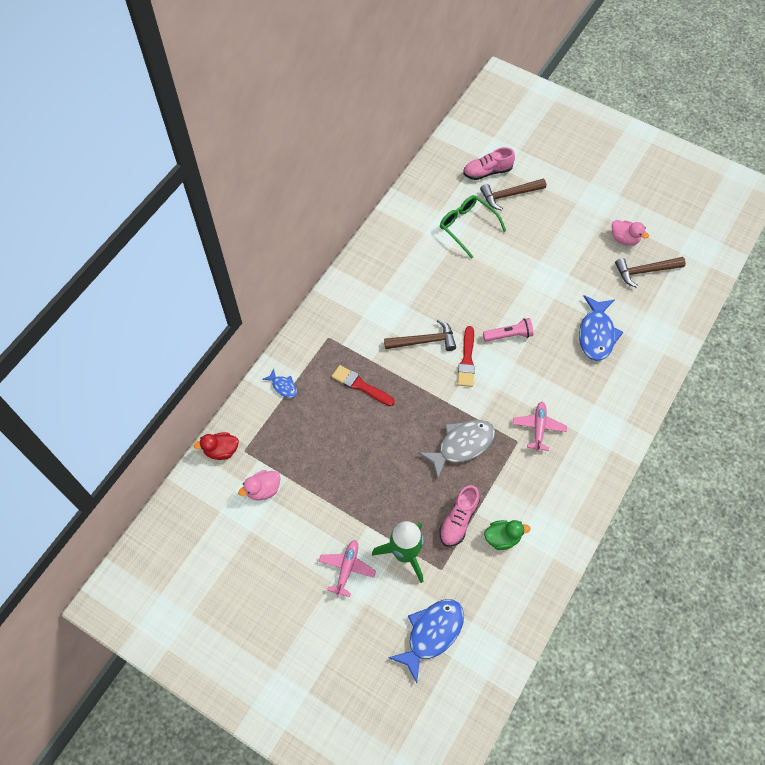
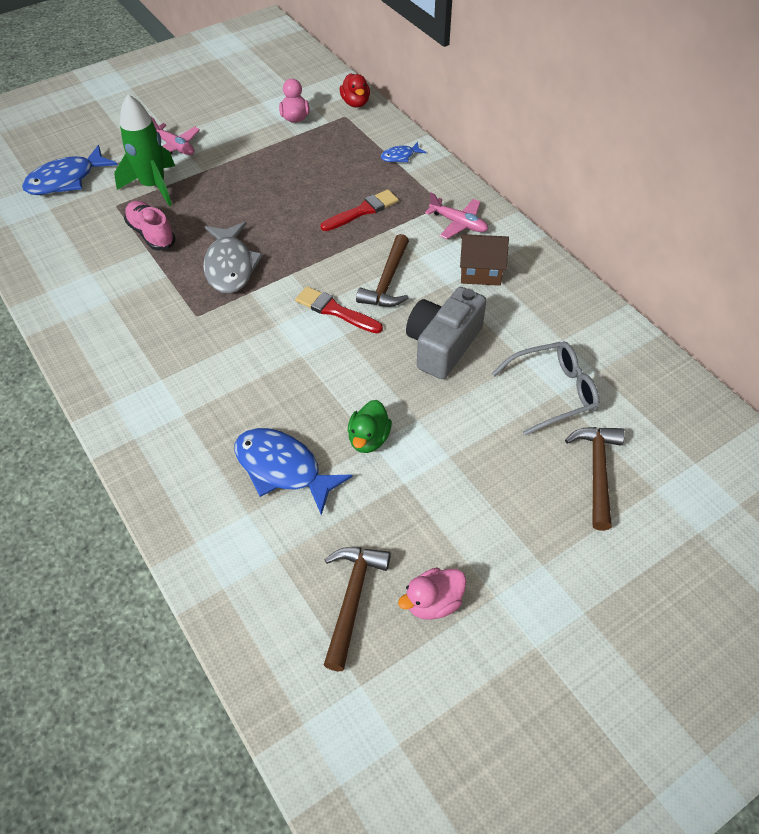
camera: 115 degrees right, 10 degrees down
(221, 450) = (355, 103): red duck -> red duck turned 150 degrees clockwise
(388, 291) = (480, 272): none -> brown house
(432, 634) = (66, 180): blue fish -> blue fish turned 75 degrees clockwise
(462, 290) = (443, 345): none -> grey camera
(467, 227) = (553, 392): green glasses -> grey glasses
(487, 172) = (658, 462): pink shoe -> none
(502, 538) = (103, 260): green duck -> green duck (369, 439)
(509, 335) = (344, 366): pink flashlight -> none
(538, 428) = (197, 342): pink plane -> pink plane (458, 223)

